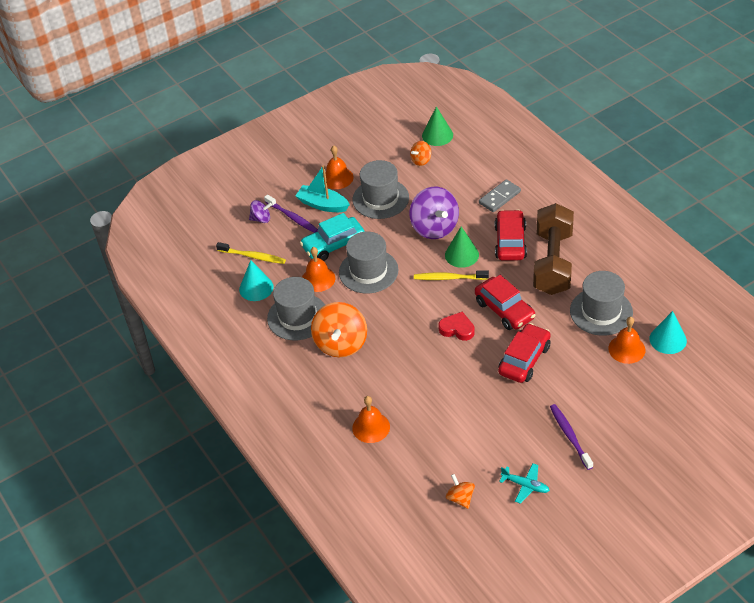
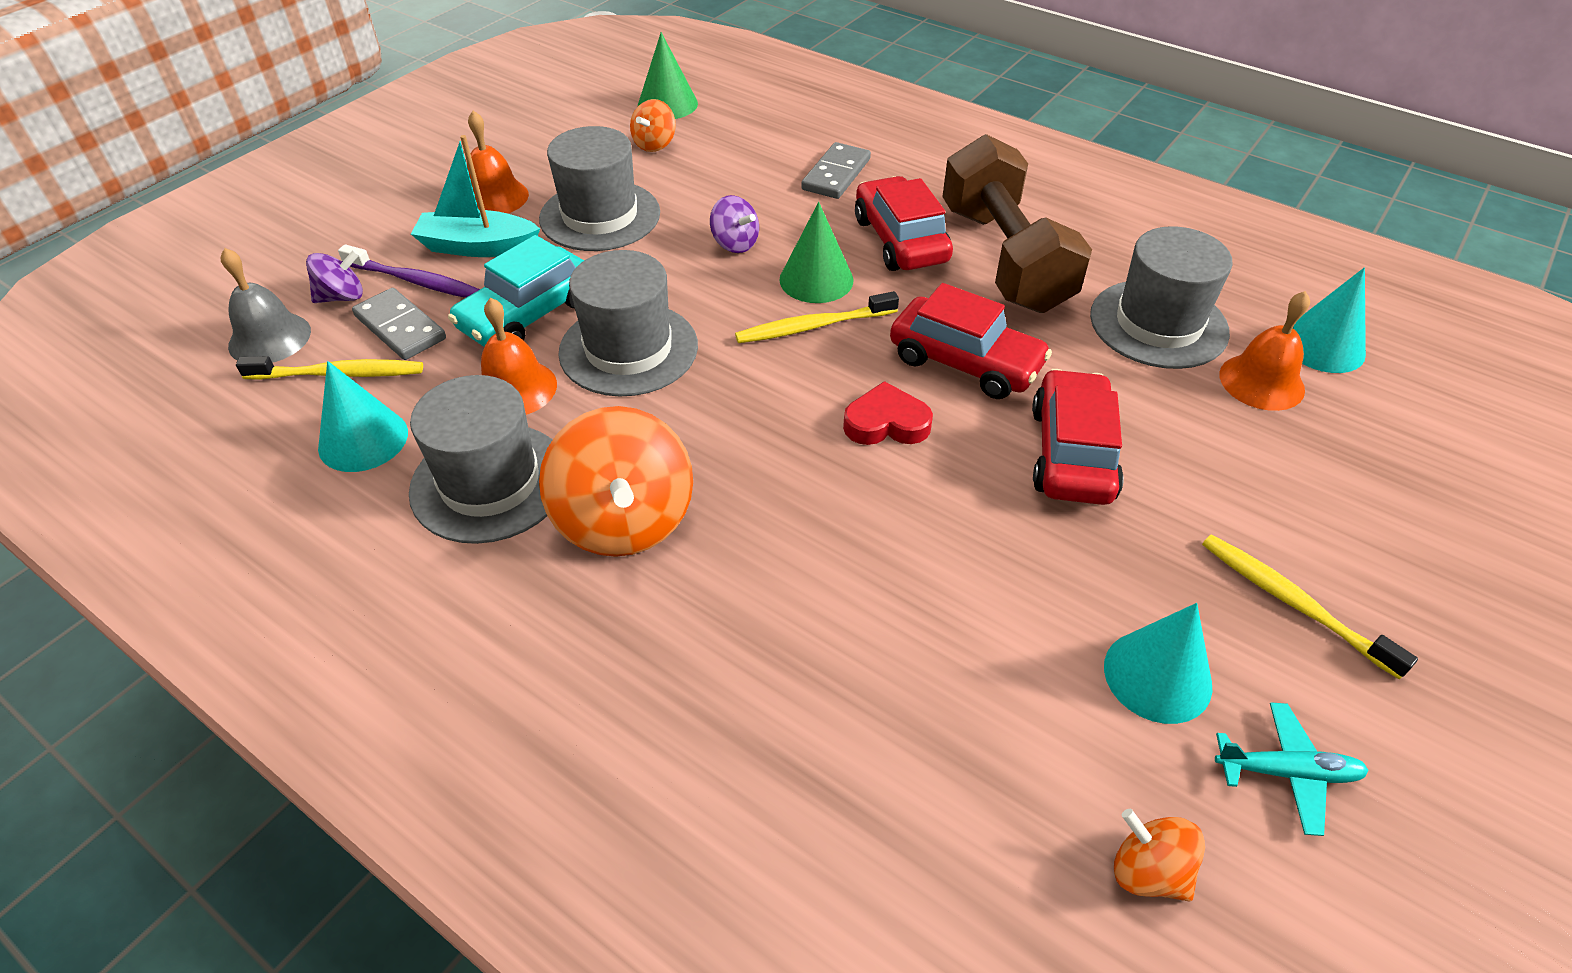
camera: 25 degrees left, 0 degrees up
(229, 233) = (269, 338): none -> grey bell
(281, 240) = (400, 328): none -> grey domino
(371, 427) = (794, 723): orange bell -> none
(434, 227) = (735, 244): purple spinning top -> purple spinning top, size x0.51
(502, 446) = (1157, 676): none -> turquoise cone
(570, 436) = (1294, 603): purple toothbrush -> yellow toothbrush

